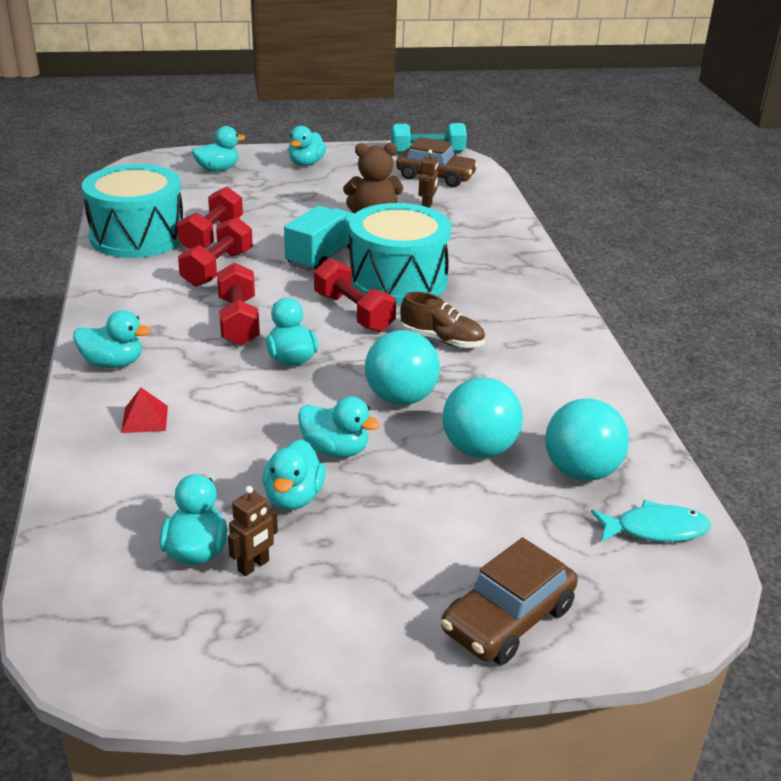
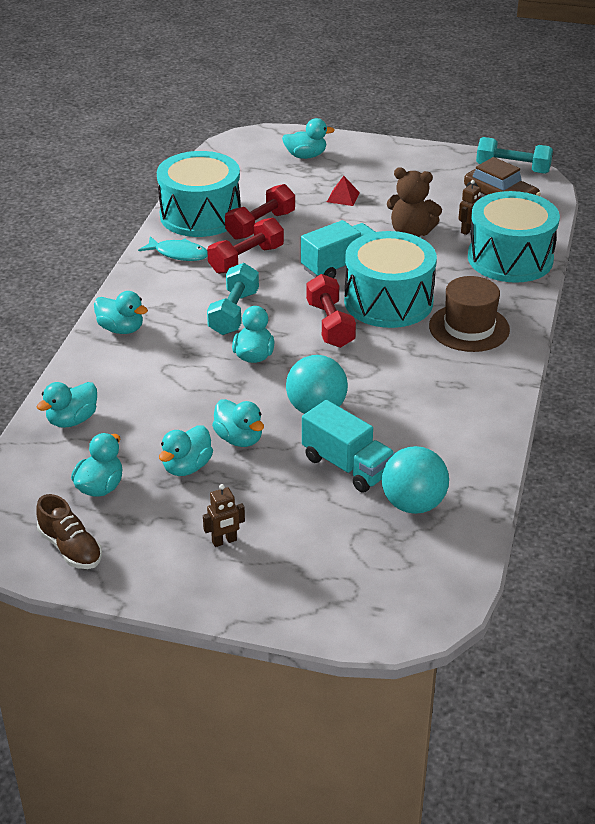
camera: 25 degrees right, 5 degrees up
(145, 419) = (119, 380): red pyramid -> red pyramid (343, 197)
(238, 321) = (234, 313): red dumbbell -> turquoise dumbbell
(254, 566) = (131, 508): brown robot -> brown robot (224, 541)
(306, 163) = (388, 162): turquoise duck -> turquoise duck (72, 420)
(442, 340) = (385, 366): brown shoe -> brown shoe (70, 548)
(479, 449) = (347, 466): turquoise ball -> turquoise truck
(485, 223) = (510, 258): none -> turquoise drum
(496, 288) = (469, 328): none -> brown hat
(507, 619) = (276, 592): brown car -> none
(655, 529) = (435, 563): turquoise fish -> turquoise fish (178, 254)

